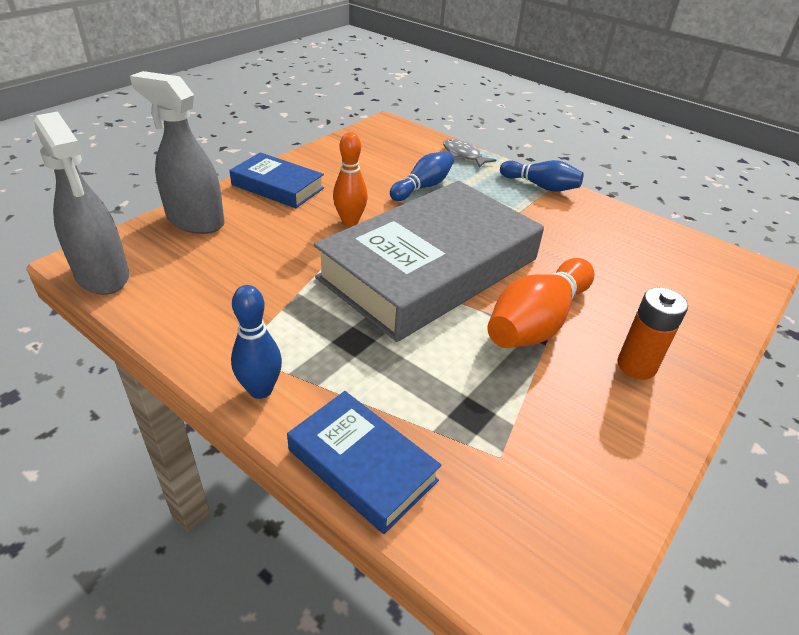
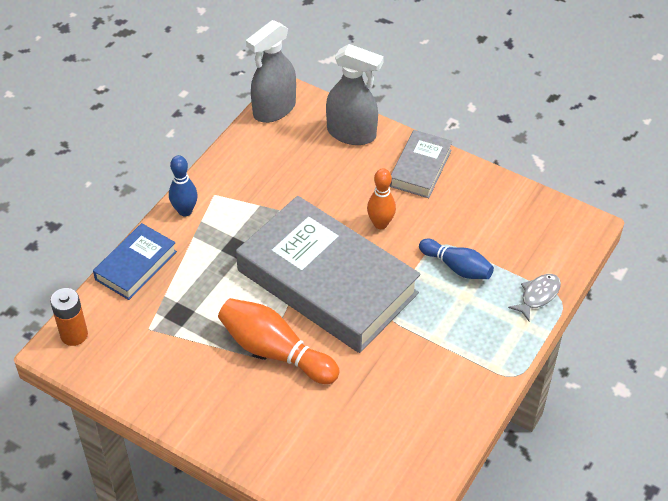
camera: 85 degrees right, 10 degrees up
(195, 221) = (352, 133): grey spray bottle -> grey spray bottle turned 90 degrees clockwise
(277, 186) = (420, 168): blue book -> grey book
(541, 186) = (494, 363): blue bowling pin -> none
(636, 366) = (237, 410): orange battery -> orange battery (74, 335)

